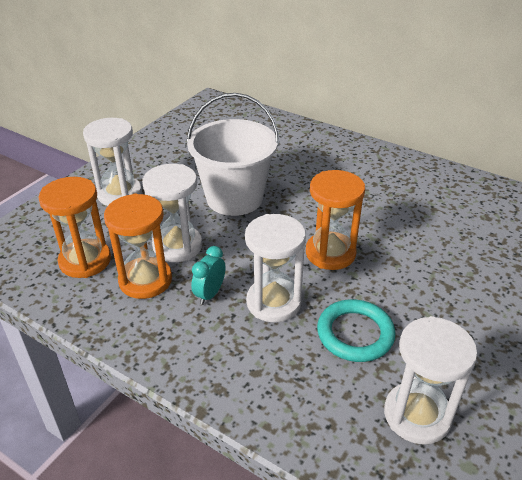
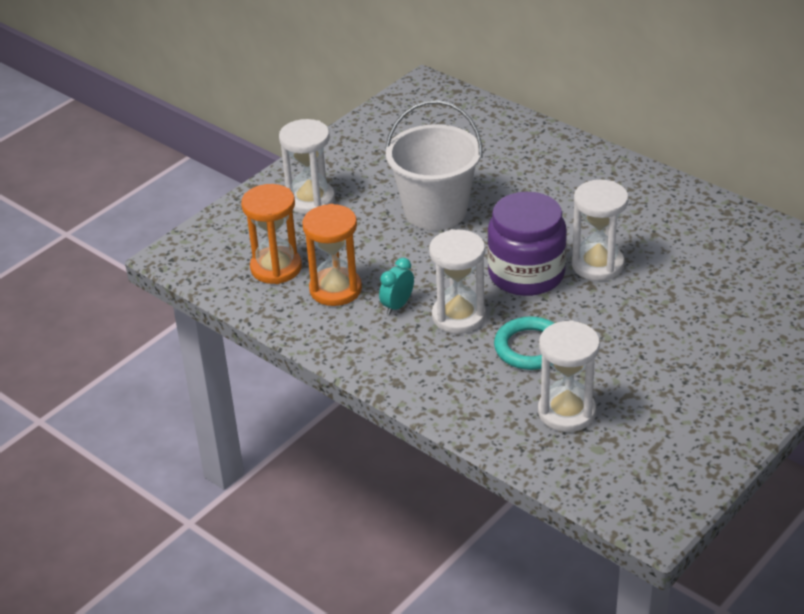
camera: 10 degrees right, 0 degrees up
(177, 246) = (369, 258): white hourglass -> white hourglass (597, 265)
(330, 253) = (526, 274): orange hourglass -> purple jar

